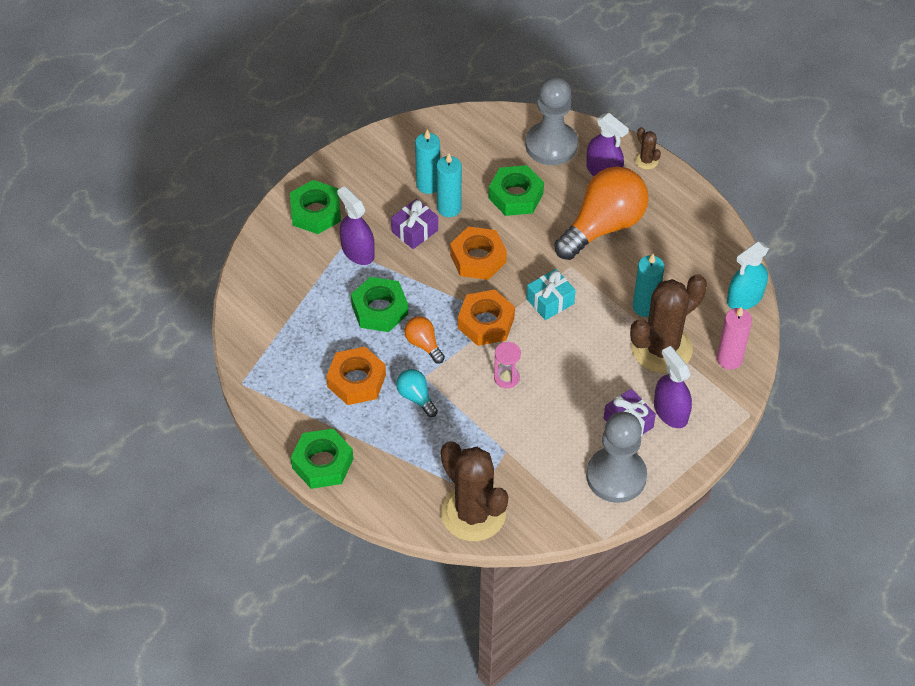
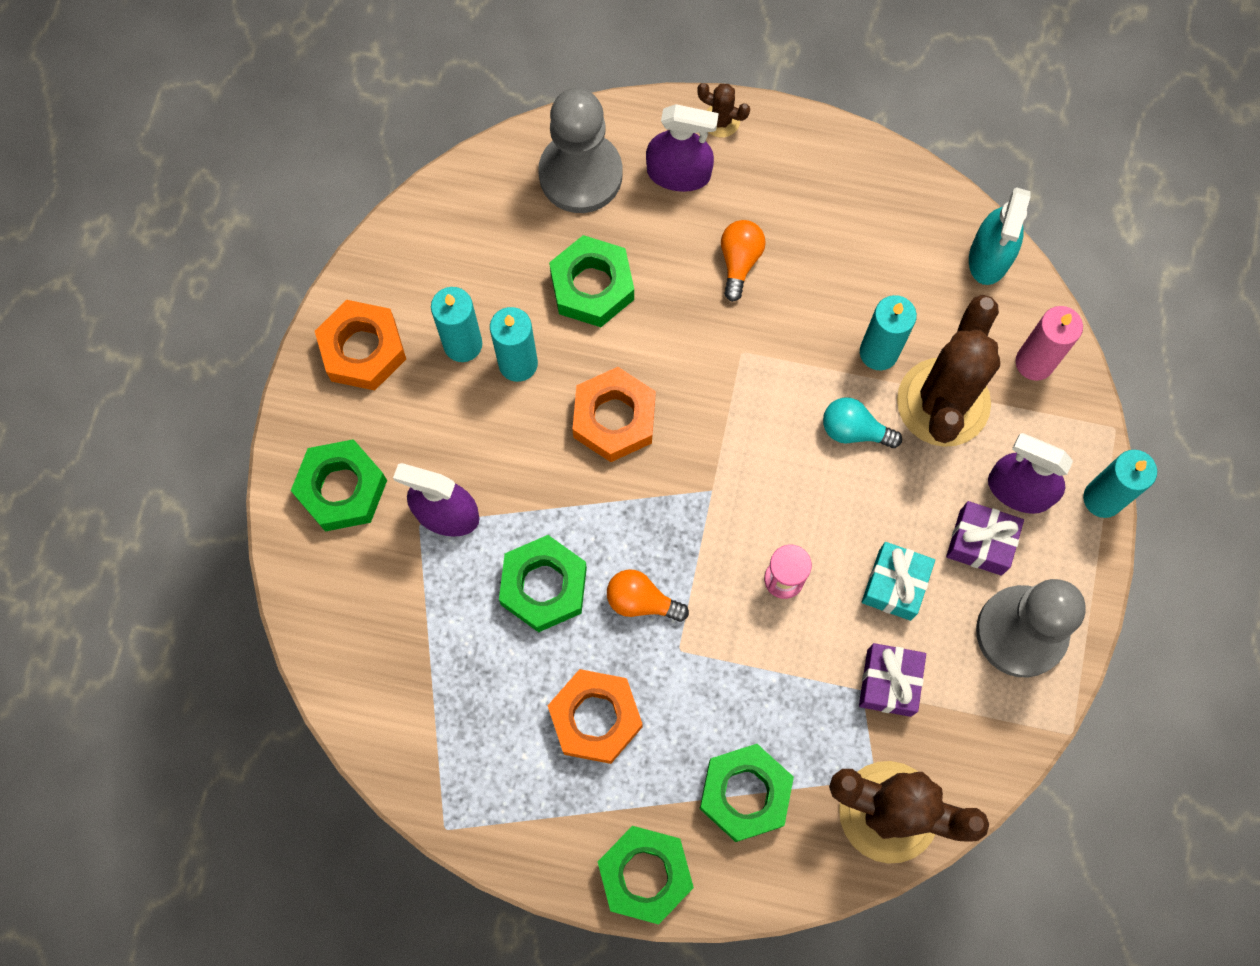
camera: 35 degrees left, 20 degrees up
(404, 459) = (745, 794): none -> green nut
(415, 231) = (499, 430): purple gift -> purple gift (889, 682)
(416, 397) = (691, 689): turquoise light bulb -> turquoise light bulb (854, 430)
(486, 323) = (697, 512): orange nut -> orange nut (363, 350)
(550, 301) = (754, 424): turquoise gift -> turquoise gift (894, 585)
(603, 226) = (739, 261): orange light bulb -> orange light bulb, size x0.45
(715, 442) = (1102, 498): none -> turquoise candle

